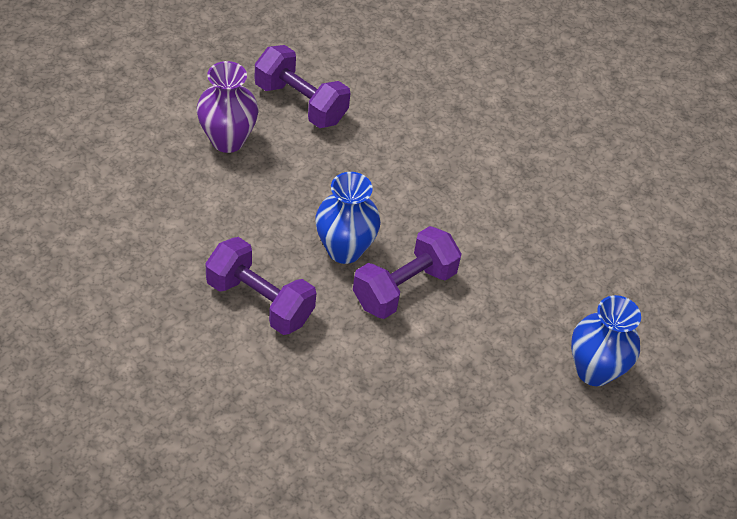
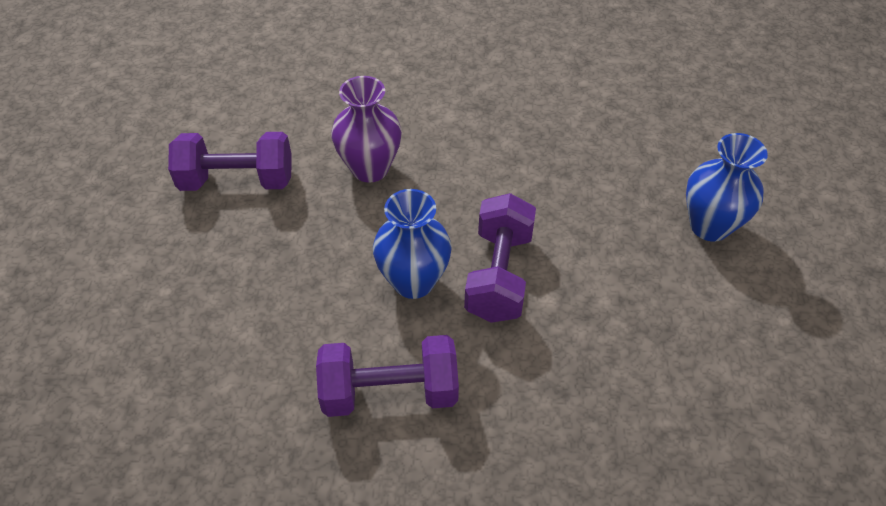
camera: 35 degrees left, 0 degrees up
(227, 140) = (201, 262): purple vase -> purple vase (370, 168)

